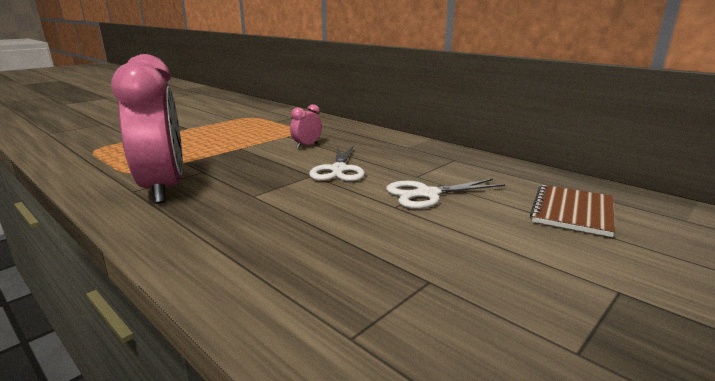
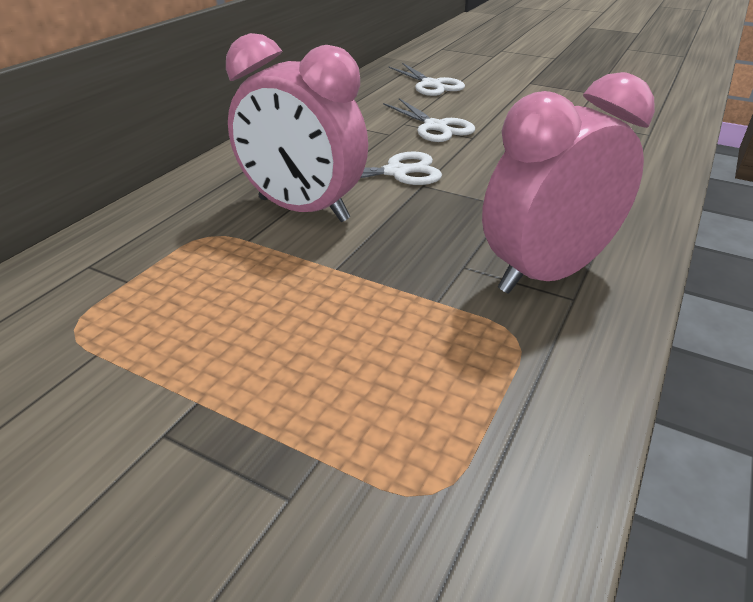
camera: 105 degrees left, 15 degrees up
(307, 145) = (303, 210): pink clock -> pink clock, size x2.42
(572, 212) = (431, 85): brown notebook -> white scissors

